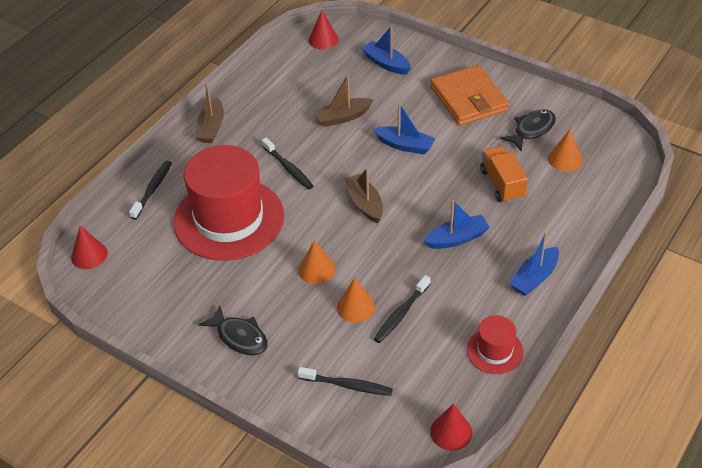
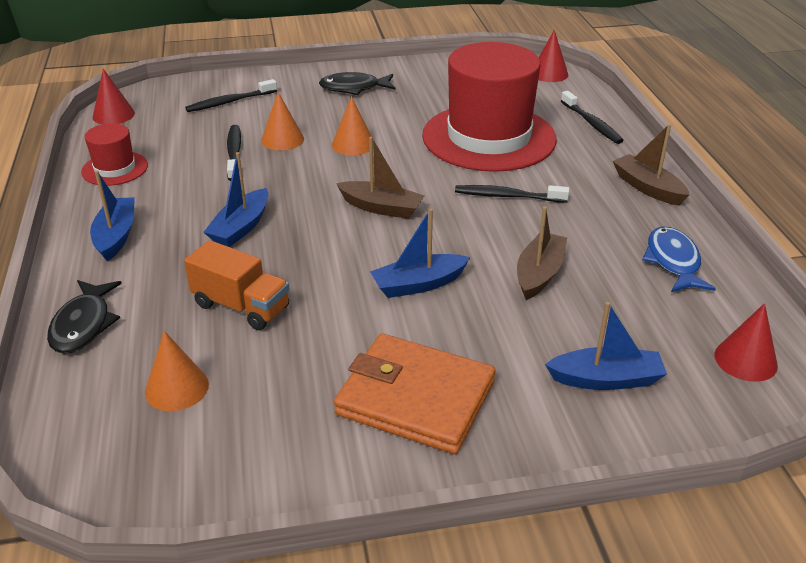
camera: 135 degrees right, 10 degrees down
(275, 87) = (673, 262): none -> blue fish
(532, 130) = (267, 405): black fish -> black fish (83, 325)

